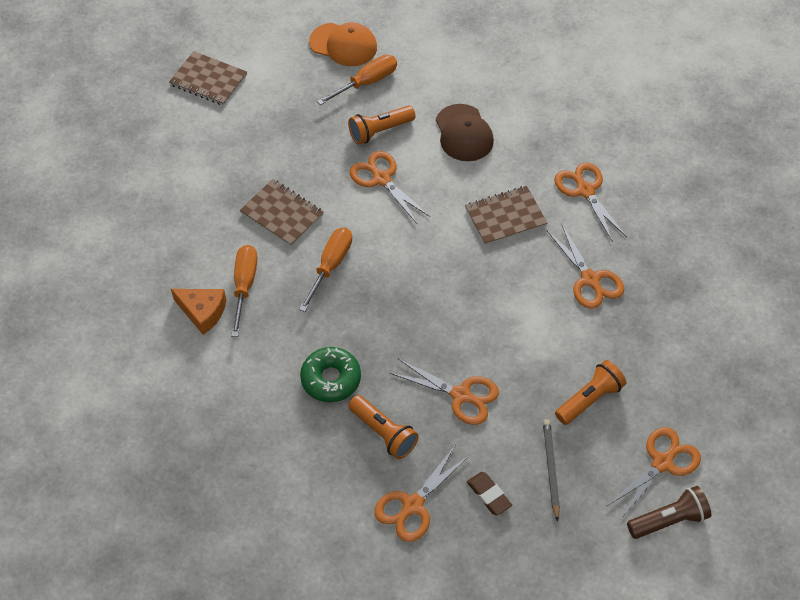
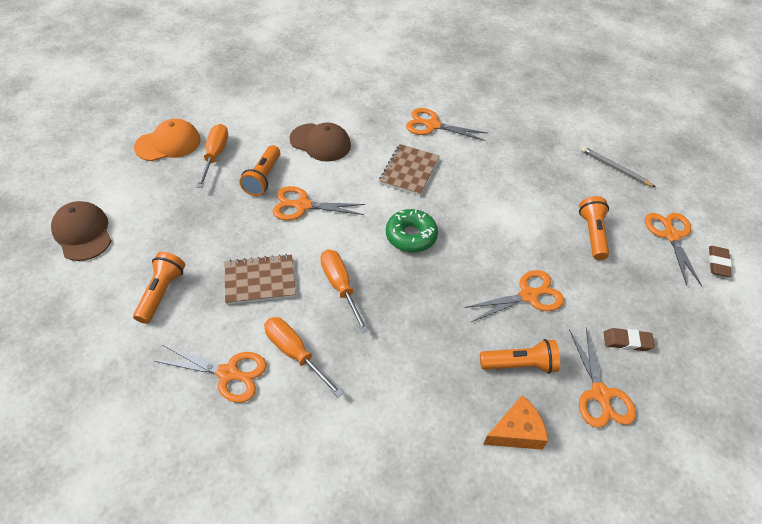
camera: 50 degrees left, 5 degrees down
(202, 312) = (286, 402): orange cheese -> orange cheese (516, 431)
(208, 80) = (82, 233): brown notebook -> brown cap
(210, 169) = (161, 293): none -> orange flashlight
(331, 379) = (440, 362): green donut -> green donut (411, 236)
(551, 469) = (632, 292): grey pencil -> grey pencil (615, 168)
(590, 280) = (501, 169): orange scissors -> orange scissors (228, 373)
(668, 520) = (718, 263): brown flashlight -> brown eraser

